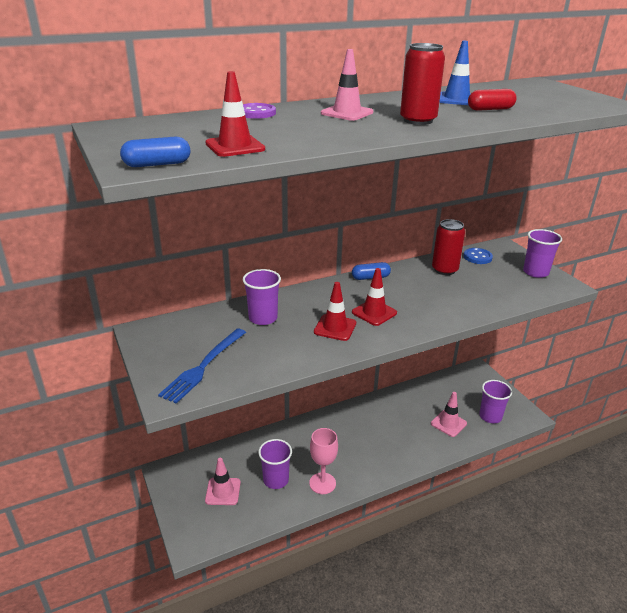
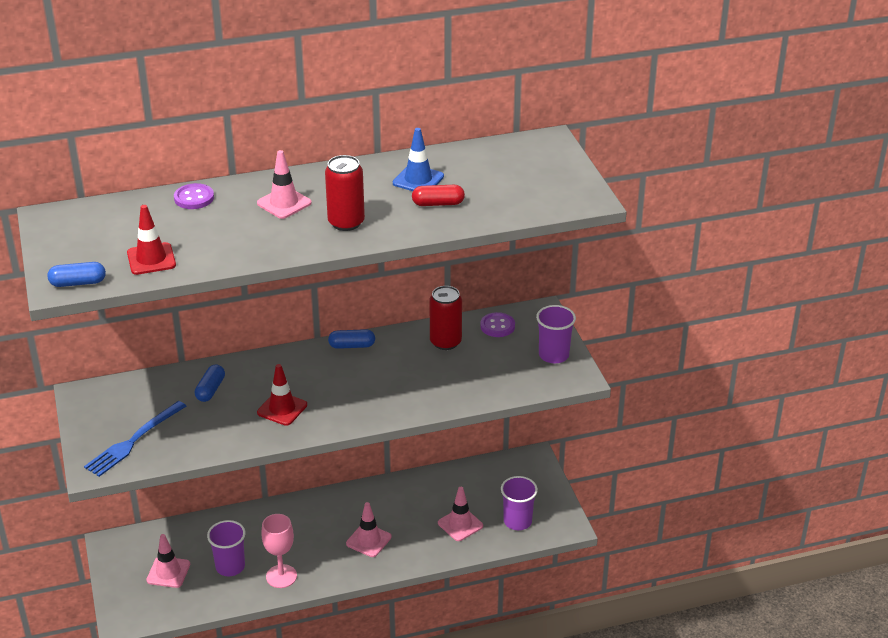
camera: 10 degrees right, 5 degrees up
(263, 318) = (210, 390): purple cup -> blue capsule
(374, 313) = (333, 394): red traffic cone -> none
(383, 444) = (368, 540): none -> pink traffic cone
(477, 257) = (497, 326): blue button -> purple button

